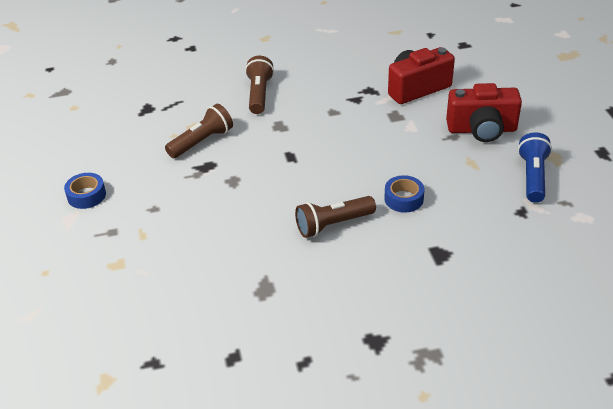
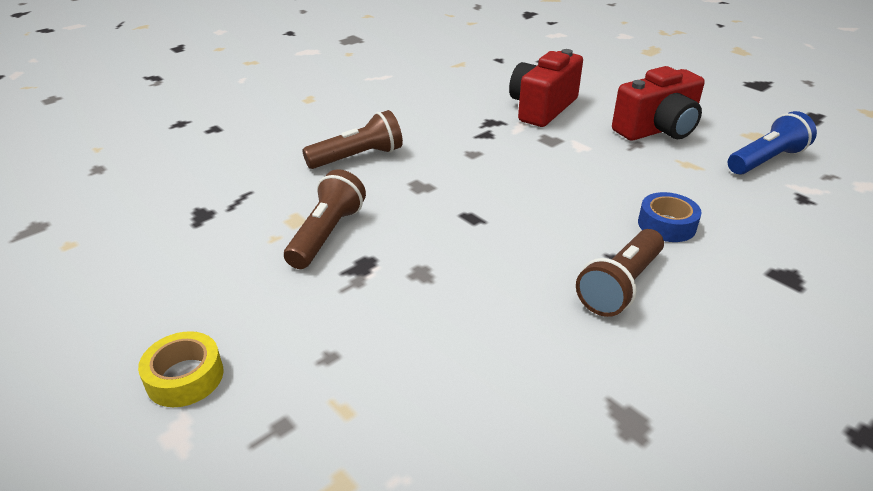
camera: 30 degrees left, 5 degrees down
(86, 195) = (185, 377): blue tape -> yellow tape
(259, 94) = (358, 157): brown flashlight -> brown flashlight turned 90 degrees clockwise
(533, 177) = (766, 160): blue flashlight -> blue flashlight turned 75 degrees clockwise

